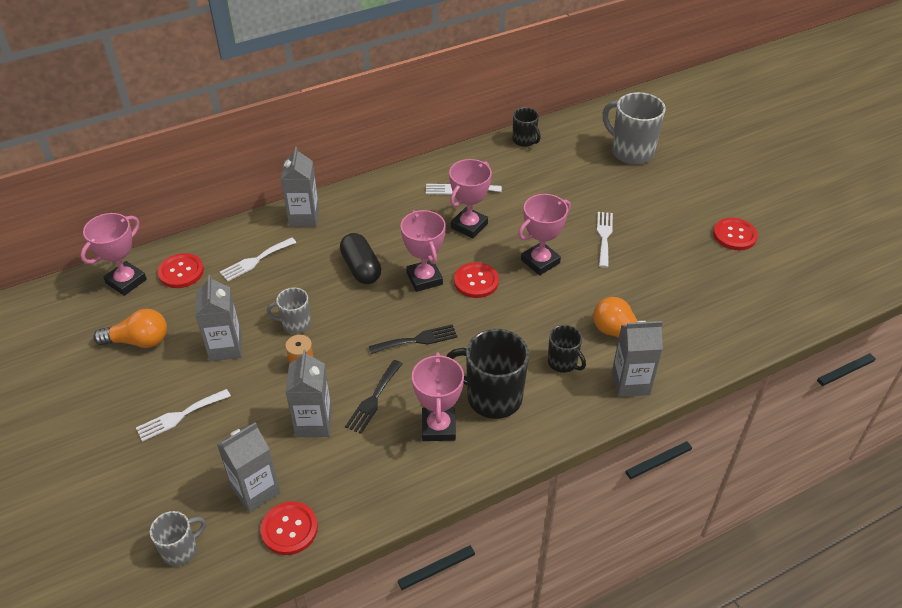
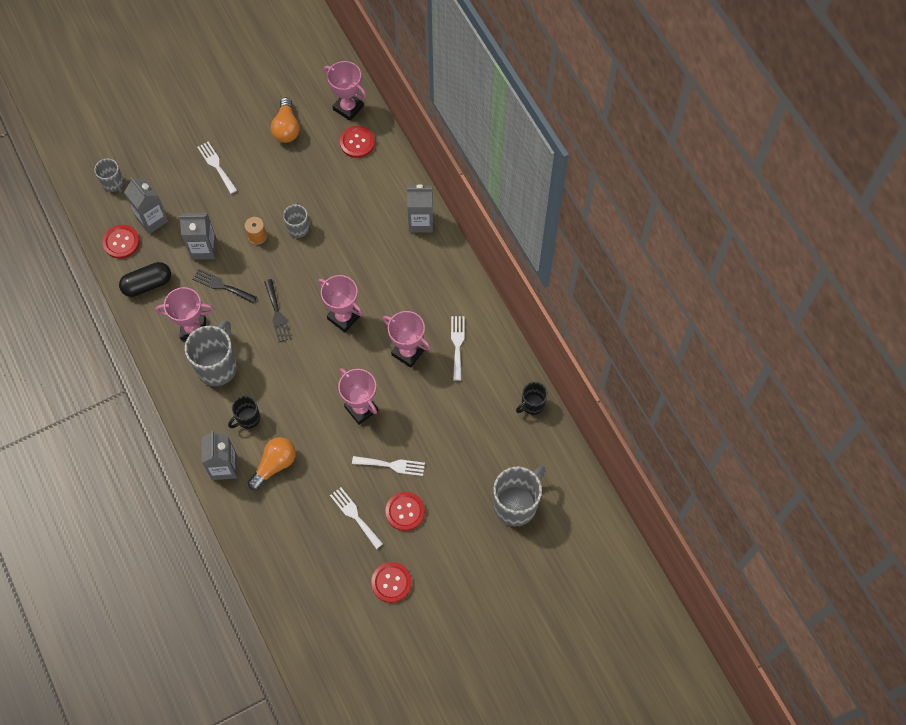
camera: 90 degrees right, 20 degrees up
(225, 347) = (277, 184): grey carton -> none
(255, 260) = (368, 192): white fork -> white fork (355, 515)
(361, 268) = (357, 269): black capsule -> black capsule (147, 284)
(424, 279) = (343, 317): pink trophy -> pink trophy turned 60 degrees clockwise
(476, 281) = (339, 357): red button -> red button (405, 511)
(492, 397) = (217, 366): black mug -> grey mug

